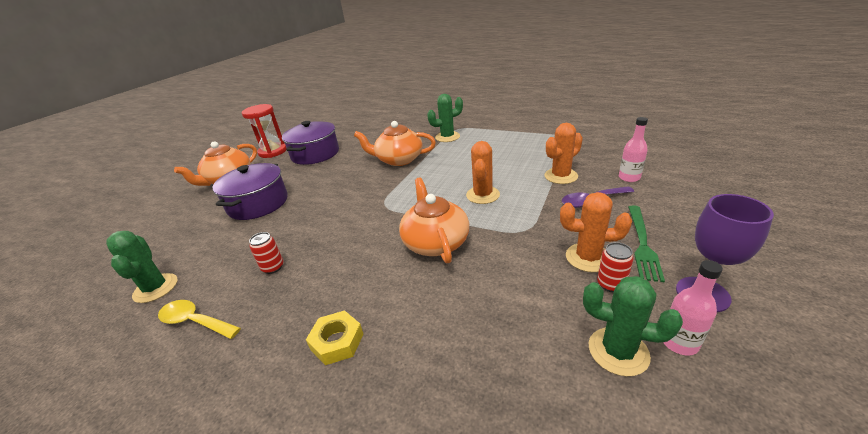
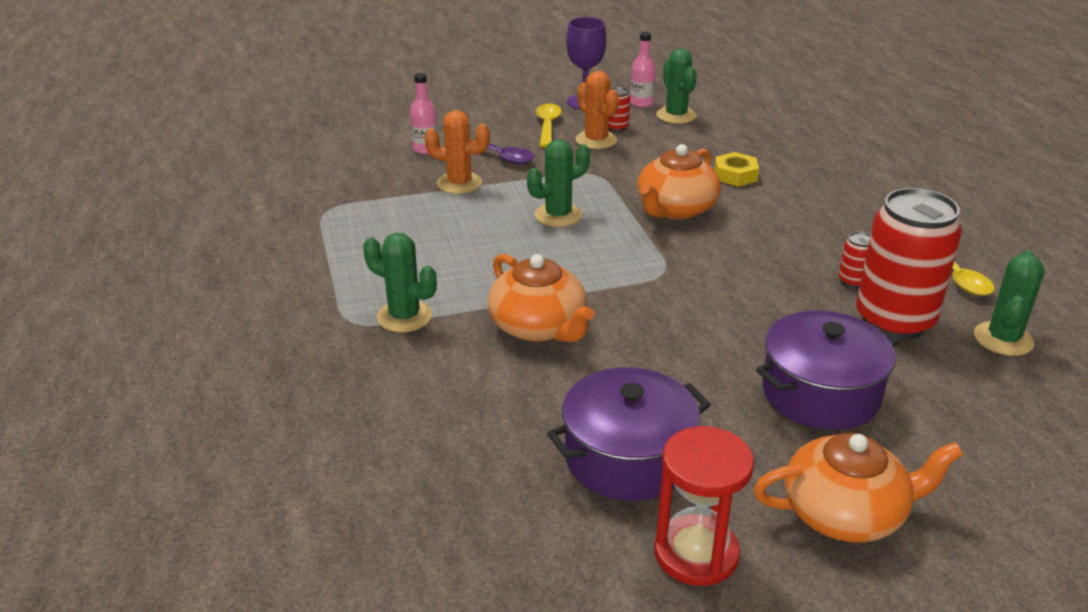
camera: 135 degrees left, 0 degrees up
(234, 257) = (894, 321): none -> red can
(337, 341) = (834, 199): yellow nut -> yellow nut (735, 175)
(483, 195) = (558, 215): orange cactus -> green cactus
(642, 243) = (547, 126): green fork -> yellow spoon

